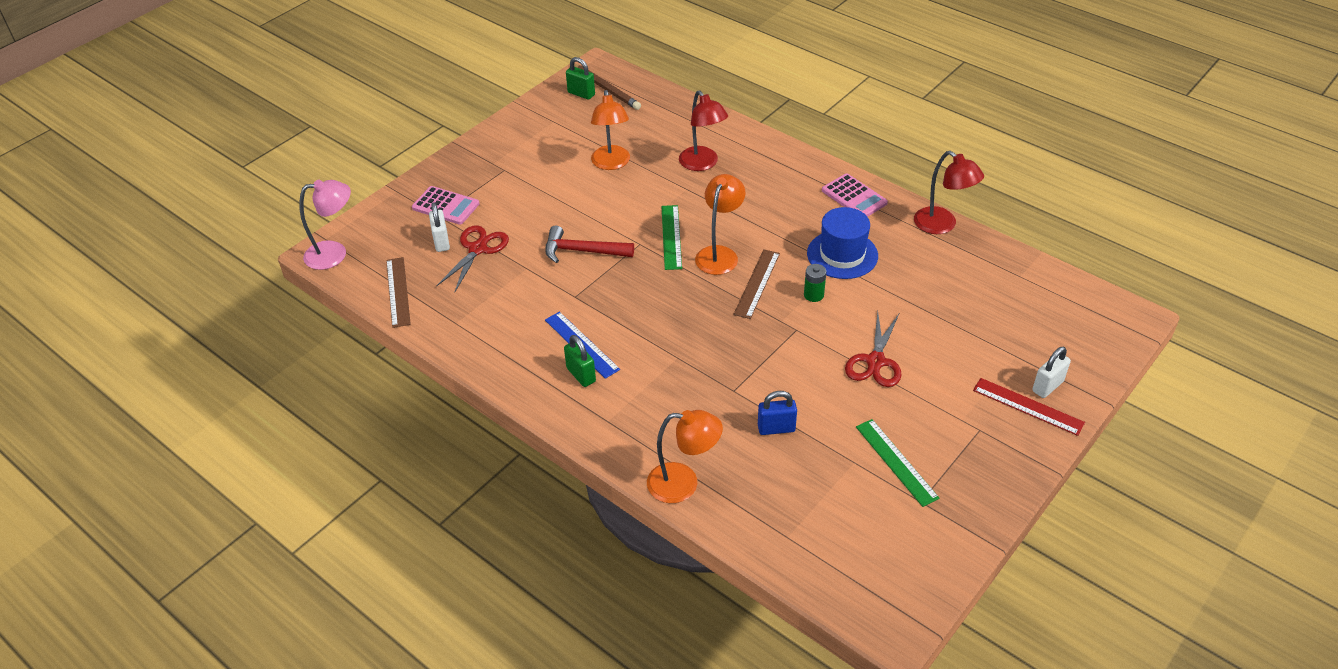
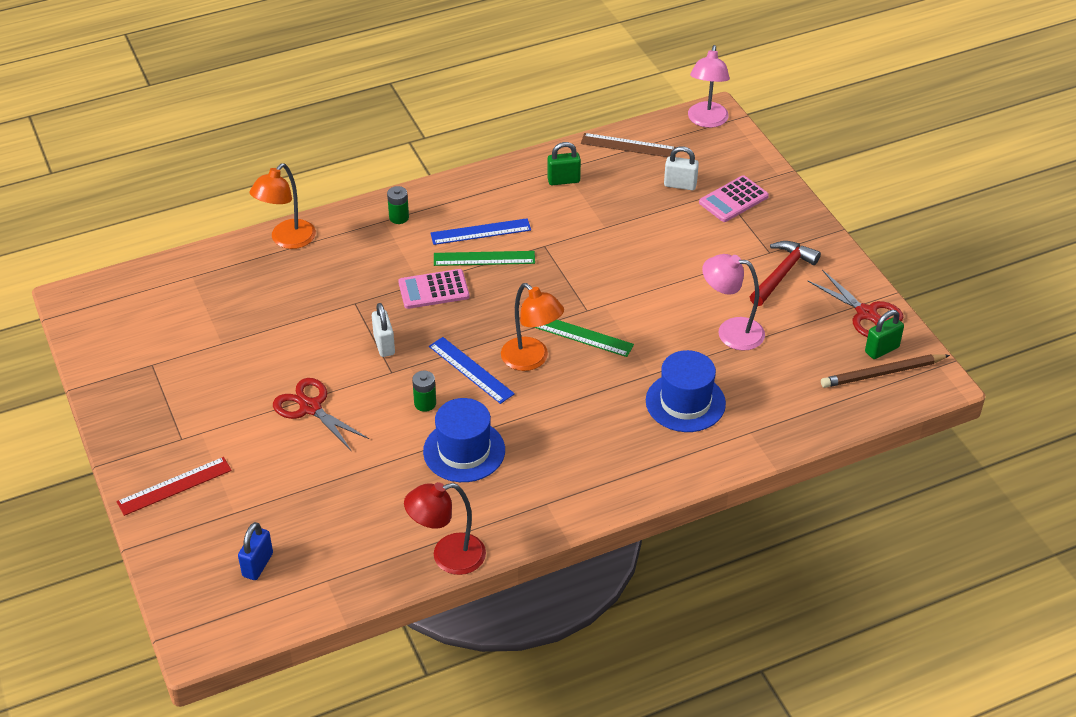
camera: 115 degrees right, 0 degrees up
(477, 249) = (654, 204): red scissors -> red scissors (866, 313)
(581, 375) = (445, 221): green padlock -> green padlock (563, 180)
(583, 251) = (603, 269): red hammer -> red hammer (782, 274)
(596, 411) = (399, 217): none -> green battery
(611, 164) = (731, 332): orange lamp -> pink lamp
(702, 164) = (685, 402): red lamp -> blue hat
(757, 283) = (471, 370): brown ruler -> blue ruler
(776, 428) = (294, 312): blue padlock -> blue padlock (257, 565)
(854, 197) = (546, 504): pink calculator -> pink calculator (433, 290)
(896, 462) = (199, 368): green ruler -> green ruler (484, 258)
(1047, 386) = (182, 514): white padlock -> white padlock (384, 345)

